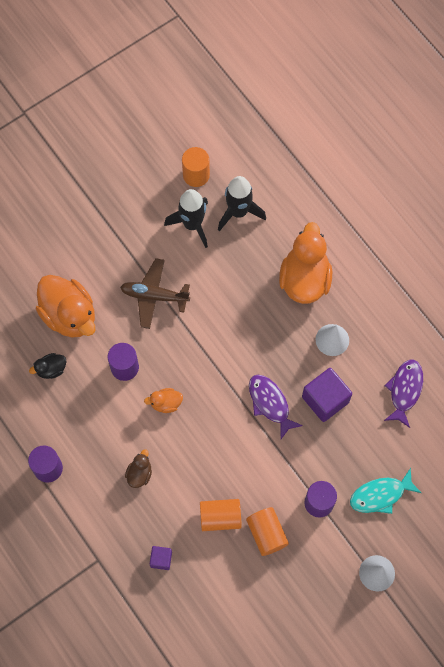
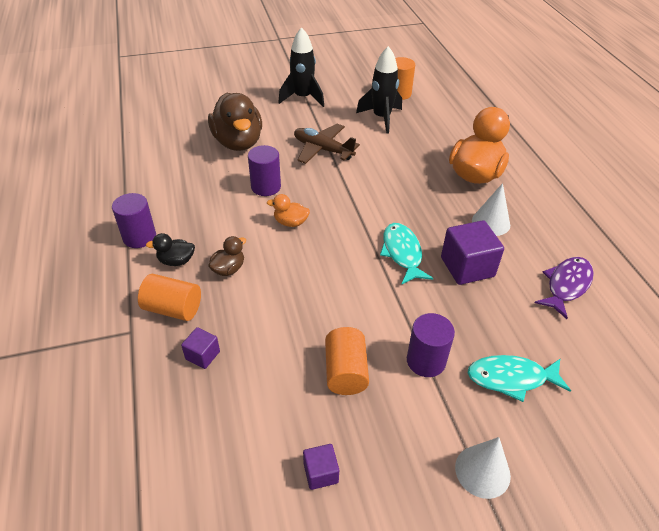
camera: 20 degrees right, 25 degrees down
(51, 369) = (197, 170): black duck -> black duck (176, 261)
(69, 315) = (238, 142): orange duck -> brown duck
(220, 517) = (296, 336): orange cylinder -> orange cylinder (173, 309)
(238, 212) = (427, 120): black rocket -> black rocket (303, 98)
(270, 403) = (402, 253): purple fish -> turquoise fish
(279, 613) = (320, 473): none -> purple cube

